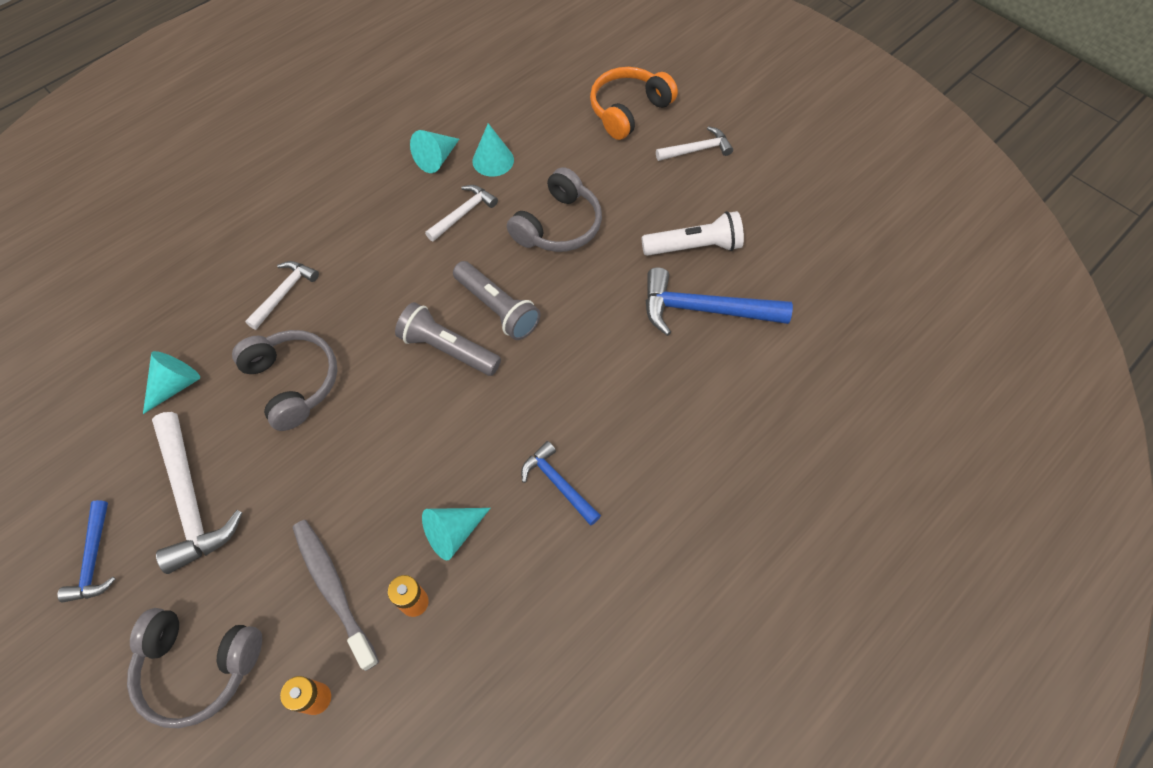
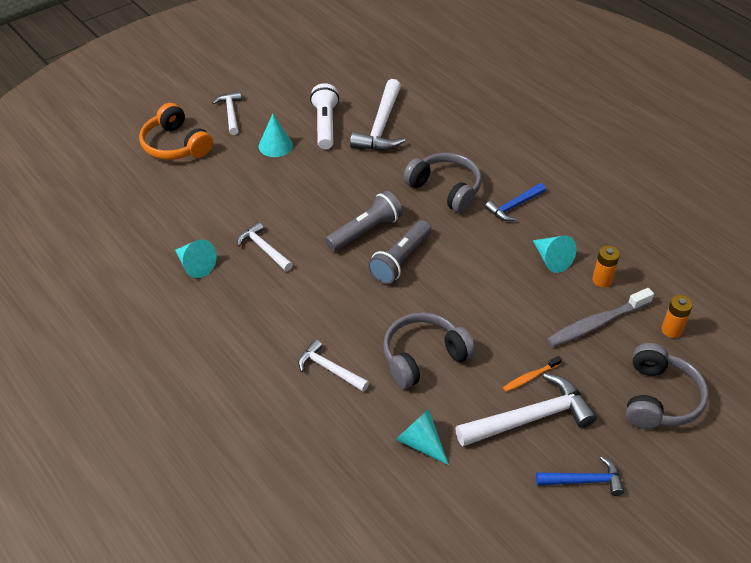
camera: 85 degrees left, 15 degrees down
(251, 501) = (530, 377): none -> orange toothbrush
(493, 160) = (208, 228): turquoise cone -> turquoise cone (275, 145)
(558, 225) = (290, 193): grey headphones -> grey headphones (445, 189)
(703, 310) = (381, 126): blue hammer -> white hammer

